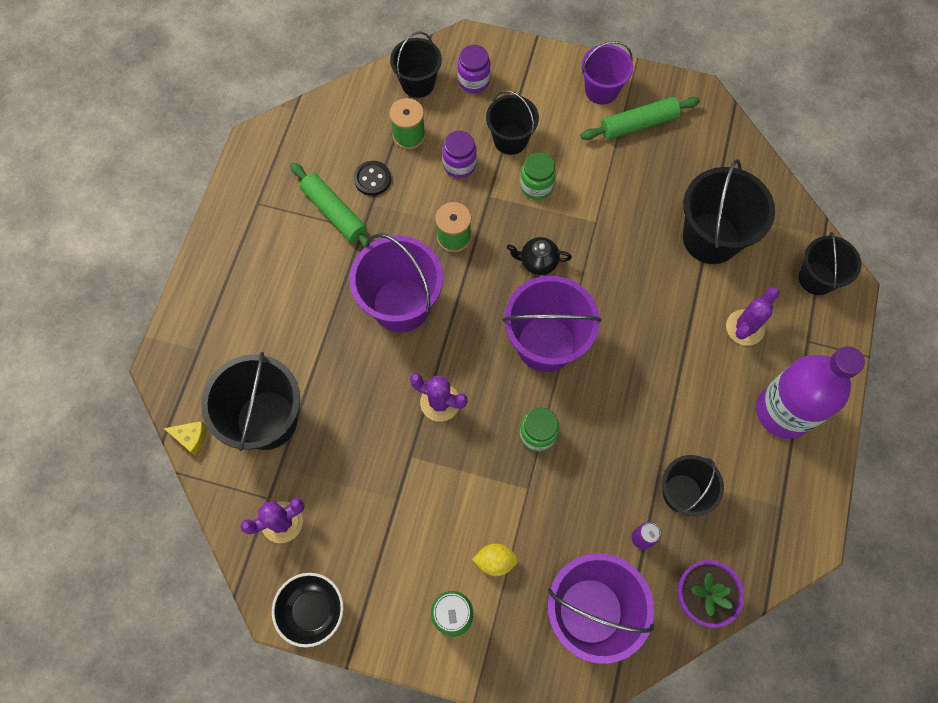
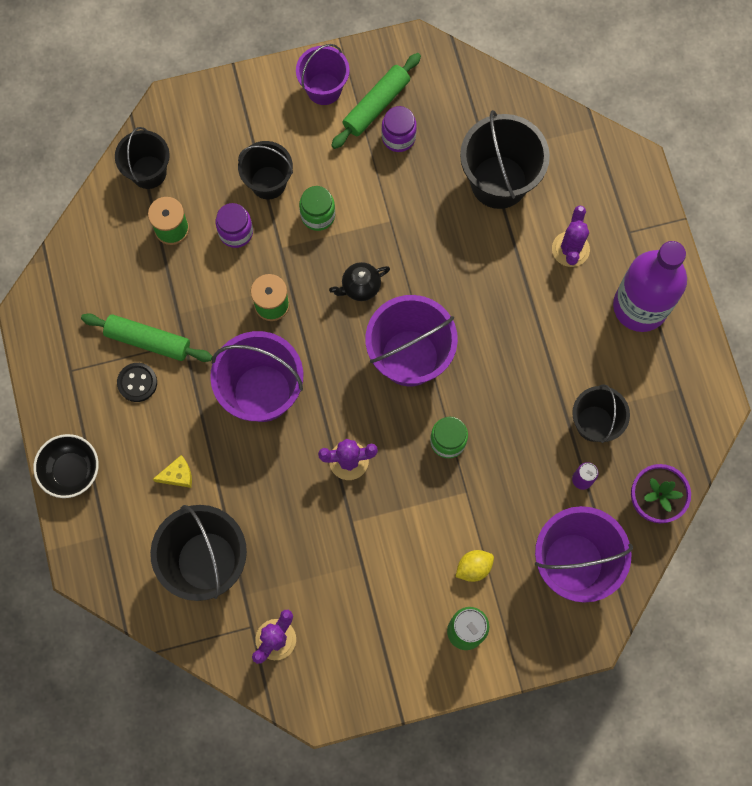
camera: 30 degrees left, 5 degrees up
(191, 437) = (149, 614): yellow cheese -> yellow cheese (178, 475)
(312, 610) = (347, 695): black bowl -> black bowl (71, 471)
(372, 179) = (163, 289): black button -> black button (137, 382)
(473, 81) = (200, 142): purple jar -> purple jar (398, 137)
(816, 278) = (607, 171): black bucket -> none

